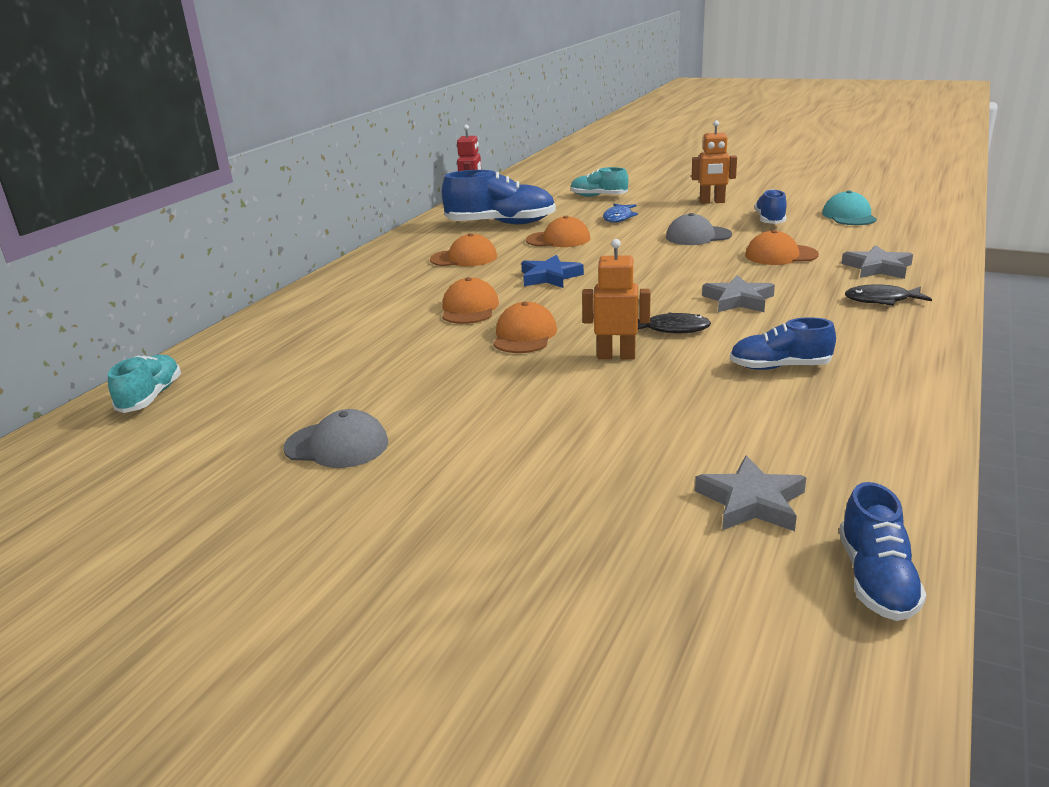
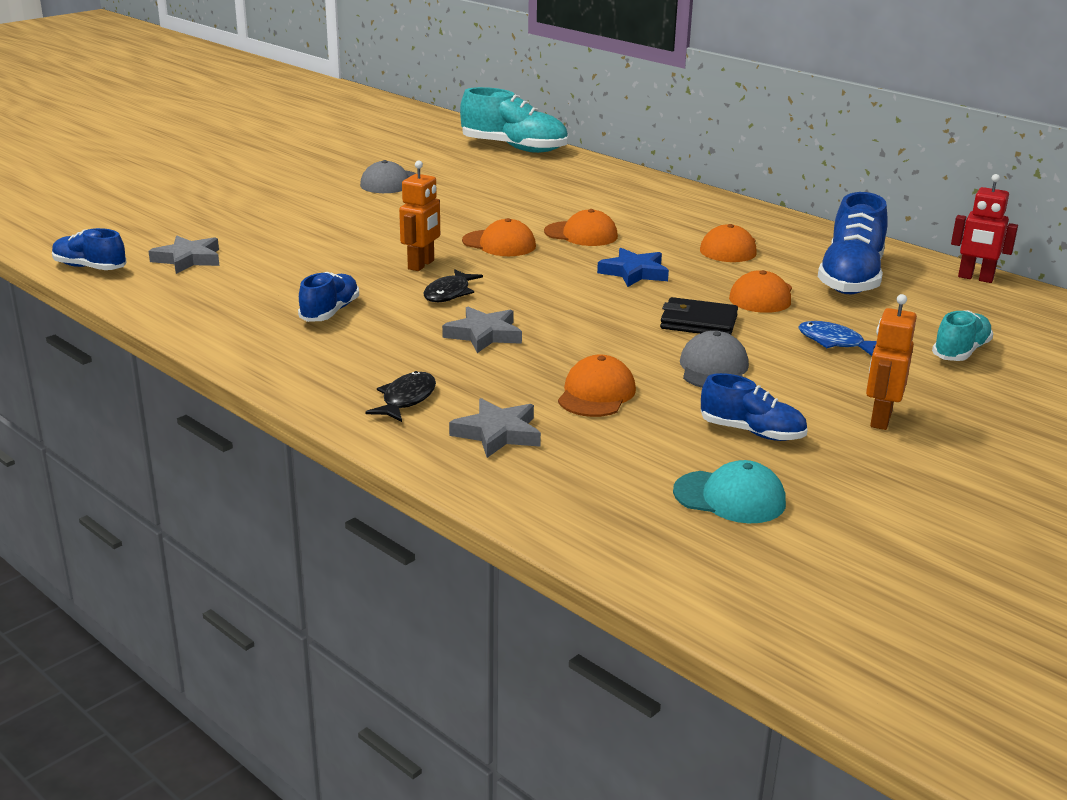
camera: 105 degrees right, 0 degrees up
(151, 397) = (514, 148): turquoise shoe -> turquoise shoe, size x1.72
(628, 248) = (698, 322): none -> black wallet

